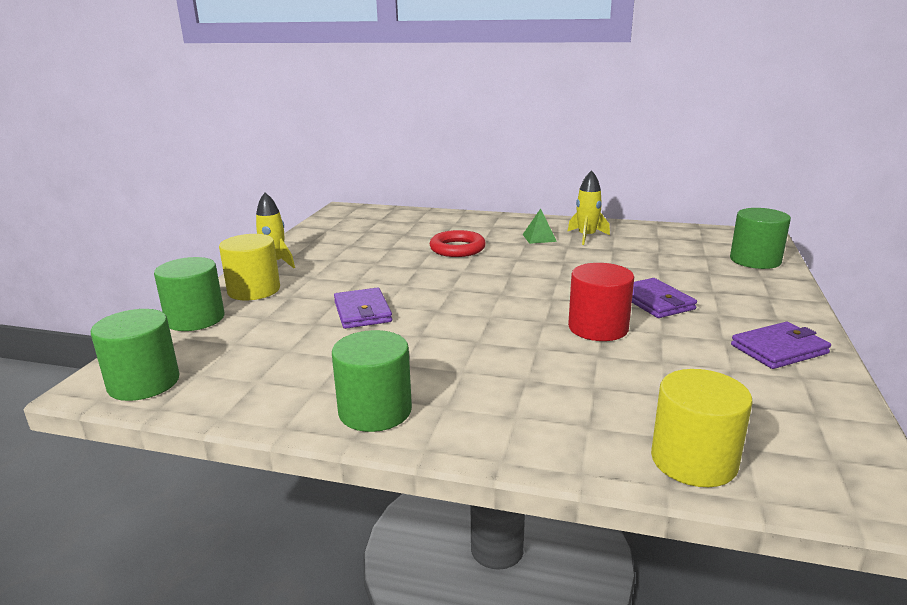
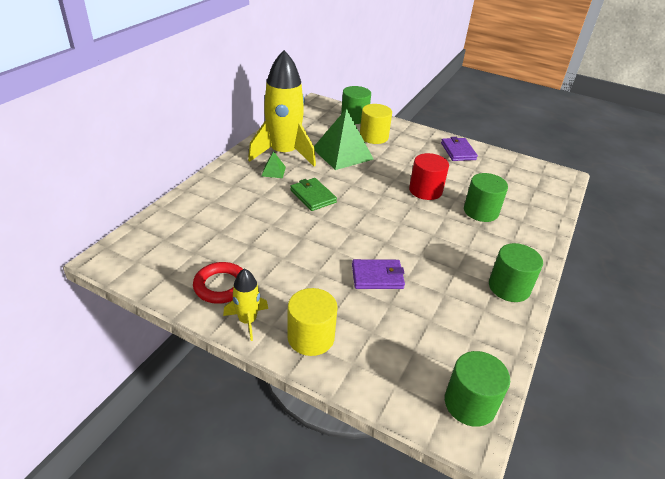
camera: 80 degrees left, 15 degrees up
(195, 319) = (361, 377): green cylinder -> green cylinder (481, 211)
(457, 248) = (273, 211): red ring -> red ring (221, 286)
(505, 261) = (313, 196): none -> green wallet
(586, 236) = (284, 153): yellow rocket -> yellow rocket, size x2.13
(631, 265) = (342, 153): none -> green pyramid
(655, 302) = (398, 163): purple wallet -> none
(693, 460) = (545, 203): yellow cylinder -> yellow cylinder (373, 137)

